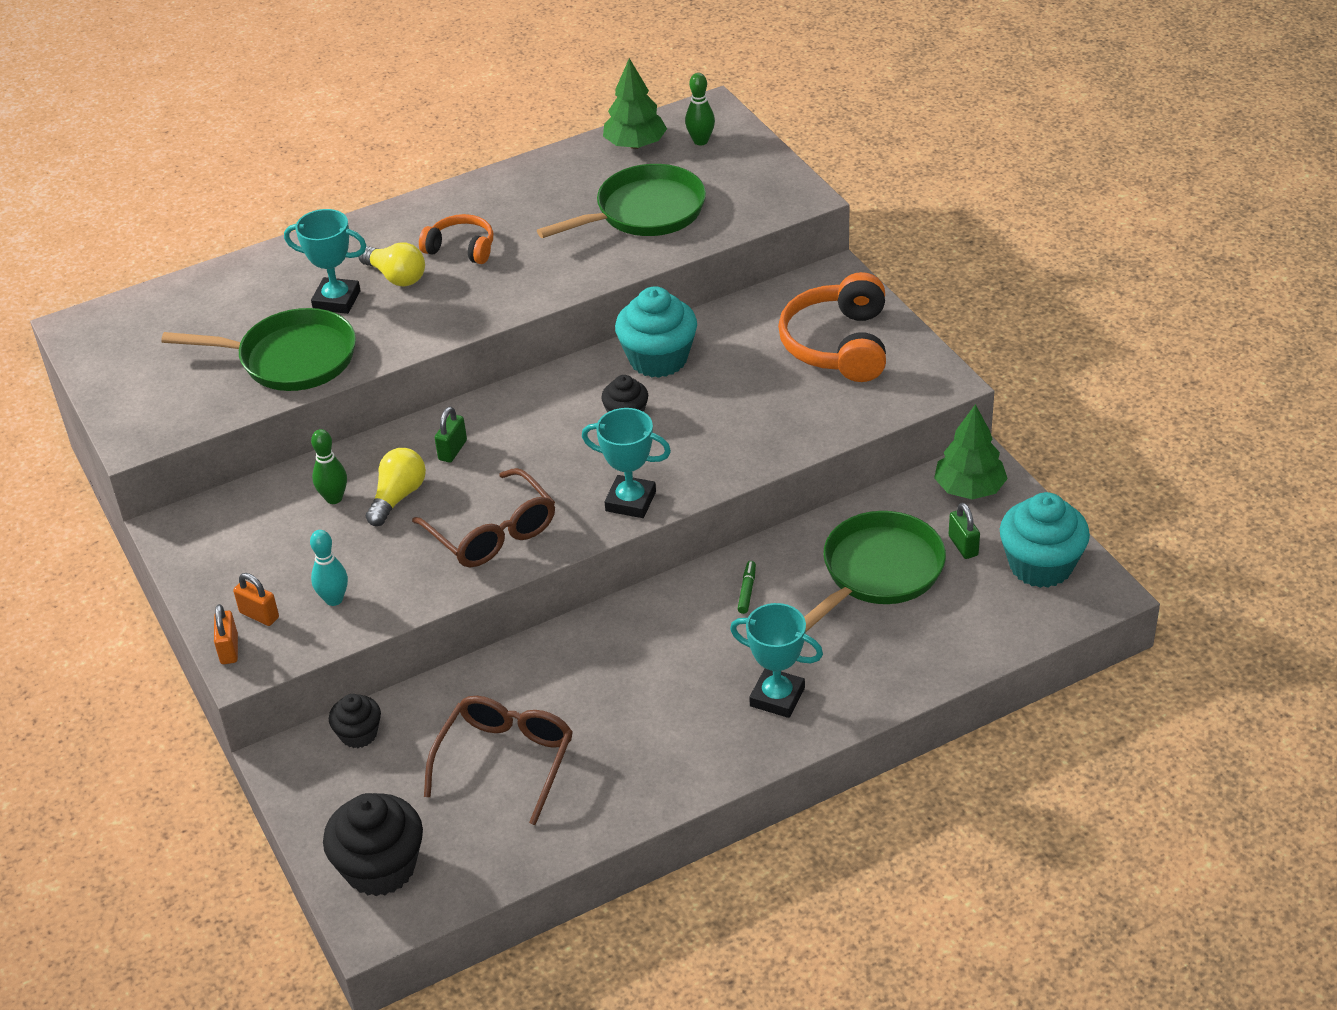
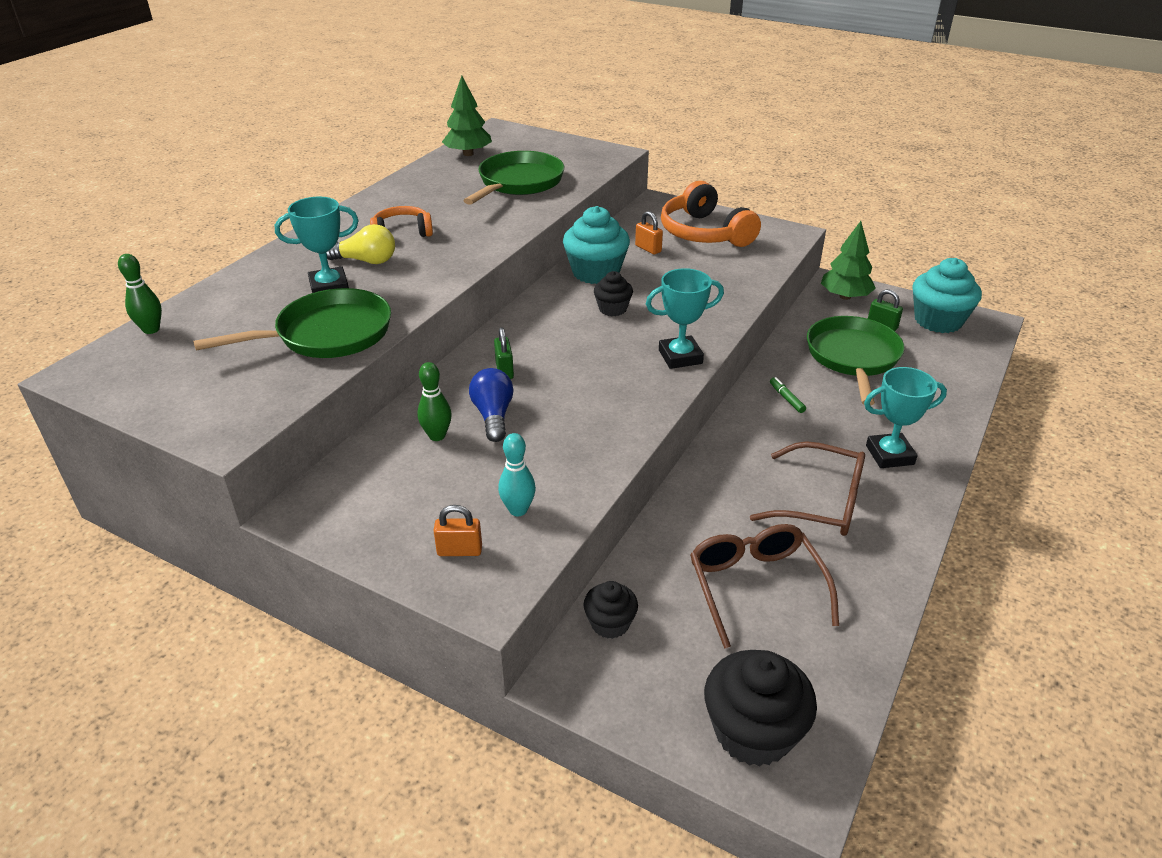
camera: 35 degrees left, 5 degrees down
(229, 649) = (458, 592): orange padlock -> orange padlock (648, 249)
(398, 497) = (493, 416): yellow light bulb -> blue light bulb
(493, 533) = (601, 412): brown glasses -> brown glasses (821, 502)
(700, 141) = (512, 143): green bowling pin -> green bowling pin (151, 329)

